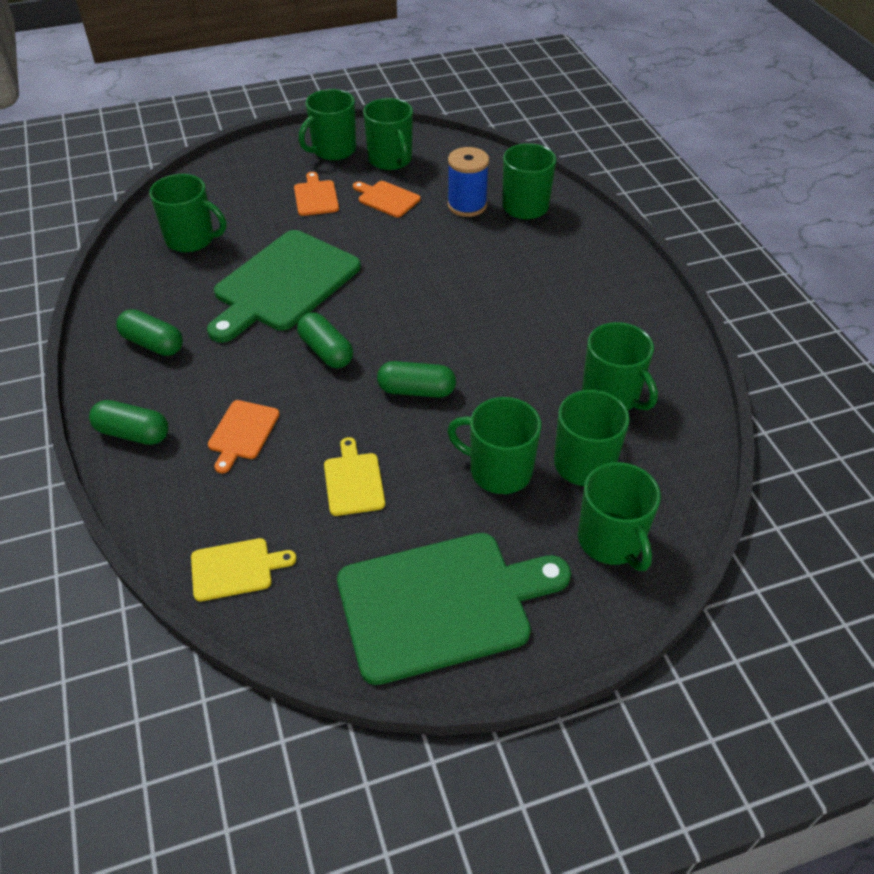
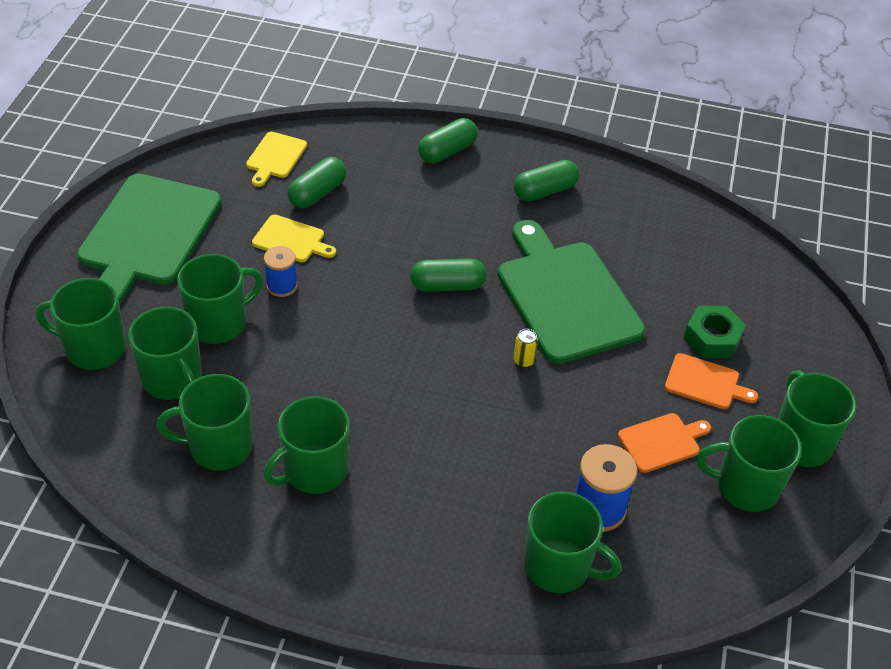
camera: 120 degrees right, 0 degrees up
(191, 239) = (686, 262): green mug -> green mug (314, 470)
(242, 433) = (396, 203): orange cutting board -> none
(268, 205) = (712, 338): none -> green nut
(371, 280) = (523, 361): none -> yellow can
(416, 390) = (349, 319): green capsule -> green capsule (317, 193)
(417, 454) = (282, 286): none -> blue spool

